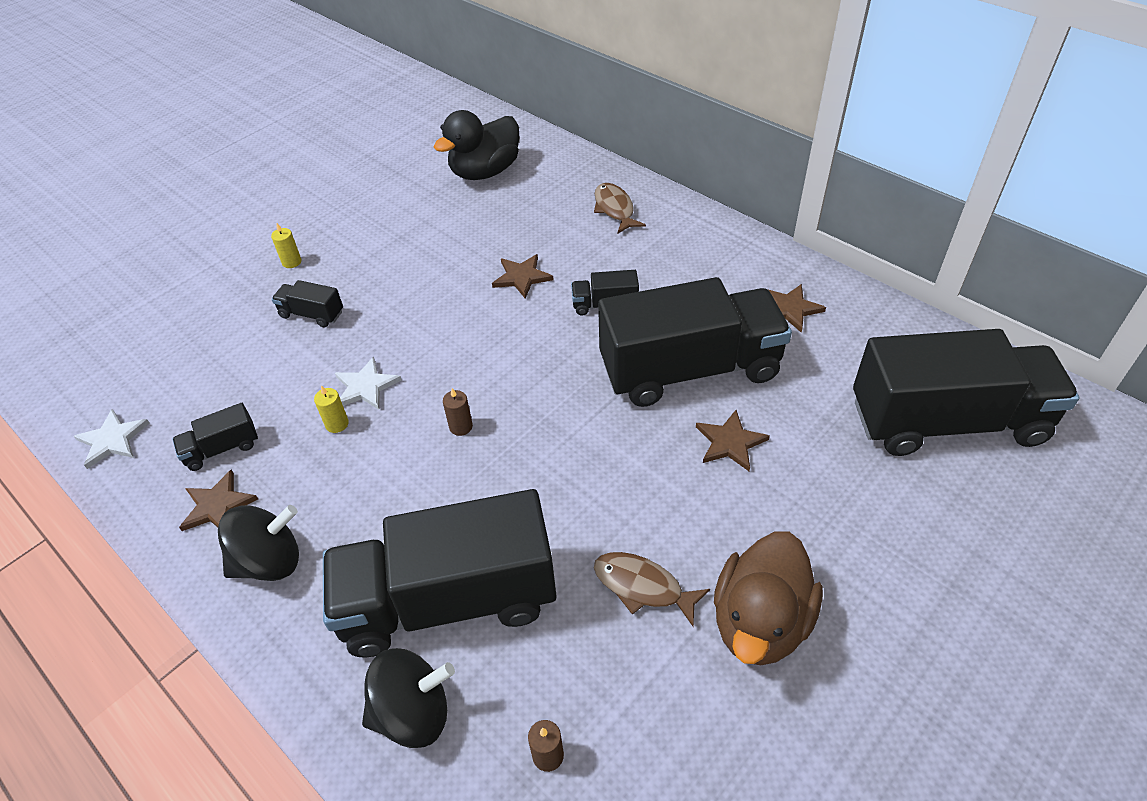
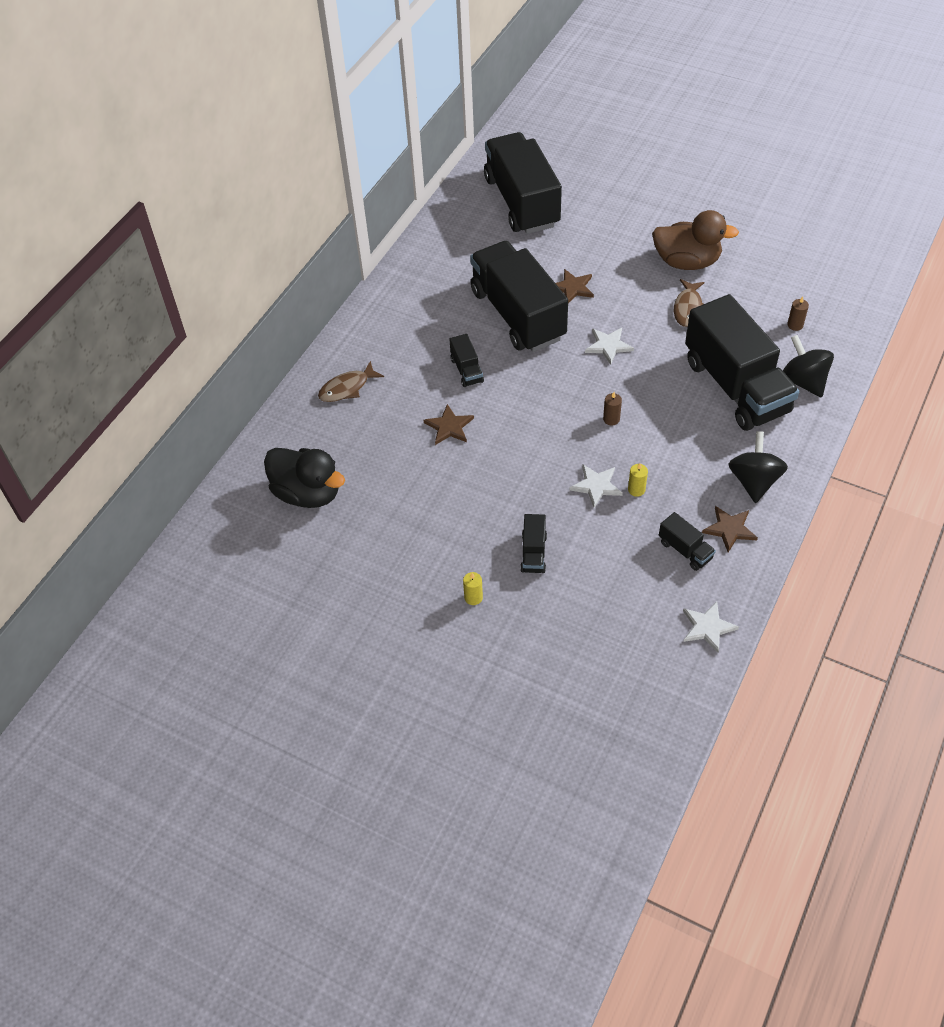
camera: 105 degrees left, 5 degrees up
(270, 561) = (754, 481): black spinning top -> black spinning top turned 45 degrees clockwise
(595, 457) = (608, 346): none -> white star
(790, 309) = (442, 274): brown star -> none

